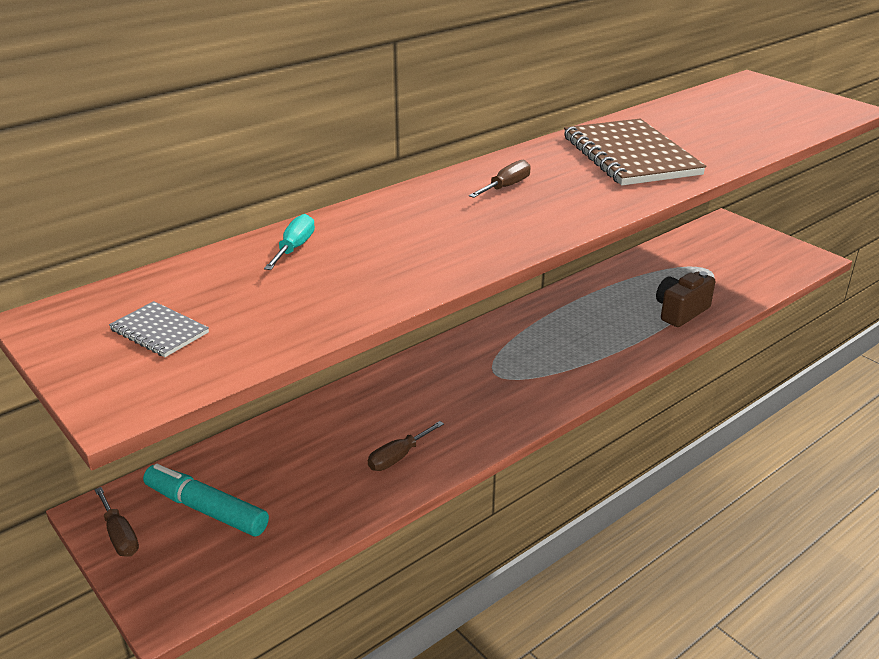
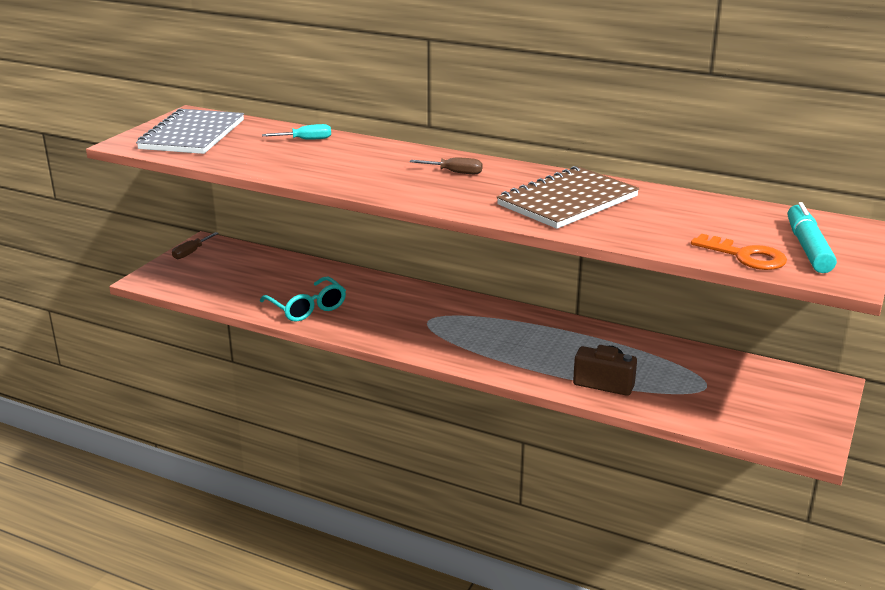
camera: 65 degrees right, 5 degrees down
(159, 331) = (193, 135): grey notebook -> grey notebook, size x2.23
(206, 509) = (223, 267): turquoise marker -> turquoise marker (807, 248)
(398, 457) = (307, 307): brown screwdriver -> turquoise glasses
(794, 125) = (745, 256): none -> orange key

